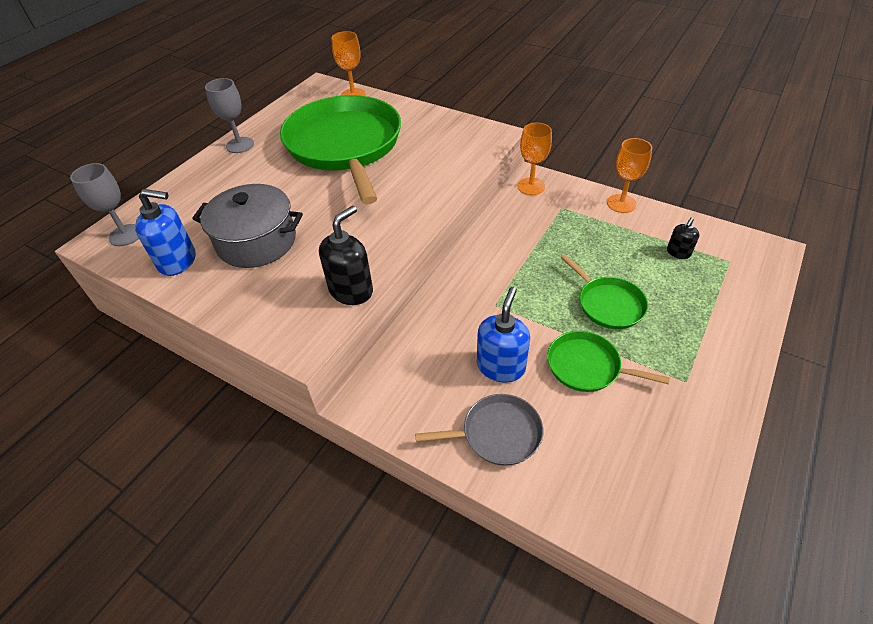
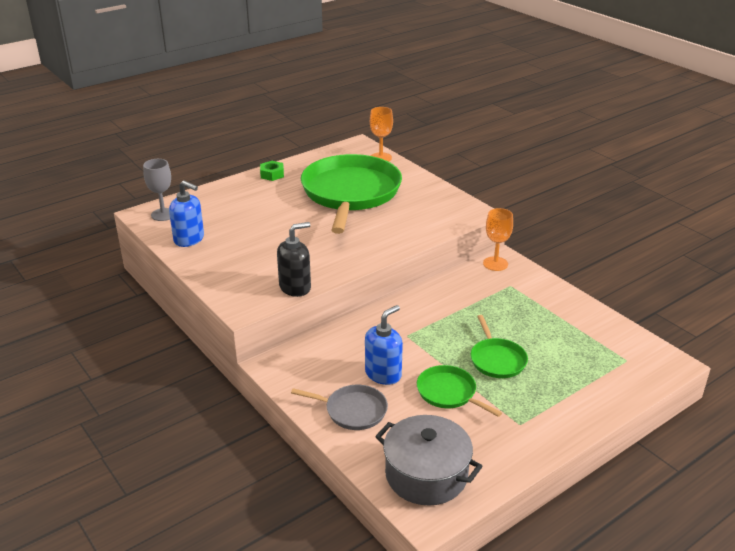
camera: 20 degrees right, 15 degrees down
(240, 145) = (272, 174): grey goblet -> green nut
(257, 241) = (248, 241): grey pot -> grey pot (426, 475)
(621, 203) = (565, 295): orange goblet -> none
(678, 253) = (586, 342): black soap dispenser -> none

